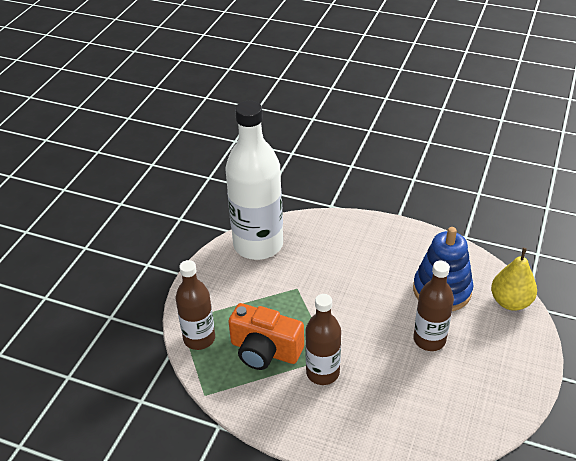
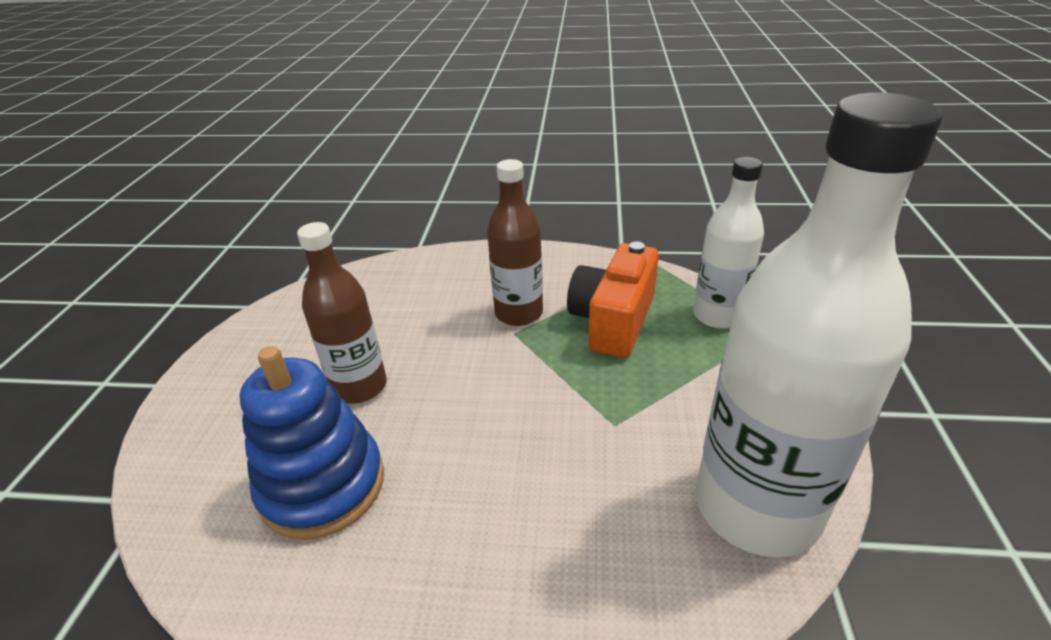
camera: 165 degrees right, 5 degrees down
(199, 338) = (718, 315): brown bottle -> white bottle
(265, 350) = (613, 321): orange camera -> orange camera turned 75 degrees counterclockwise
(510, 302) = (182, 491): yellow pear -> none

